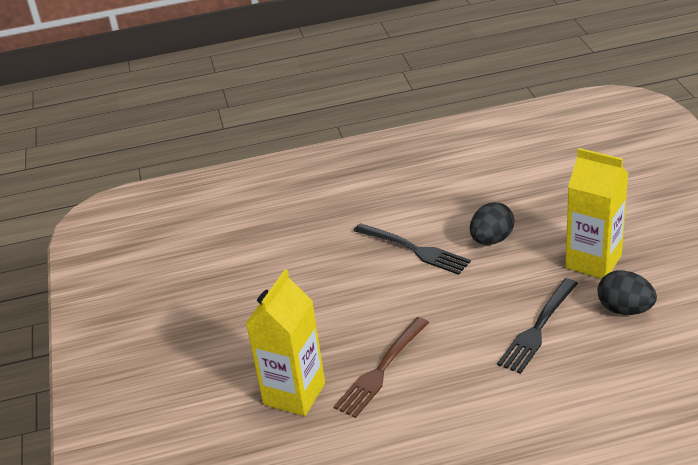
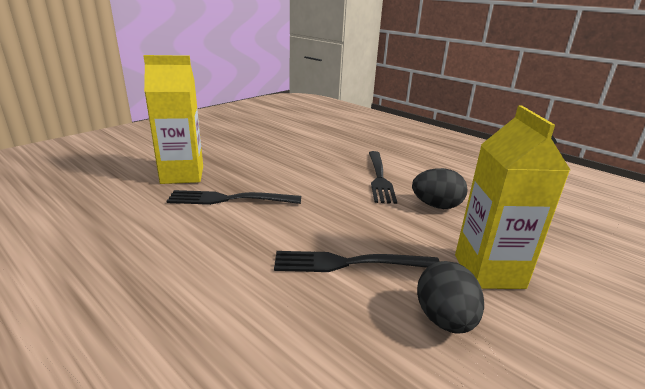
camera: 50 degrees right, 10 degrees down
(381, 369) = (230, 199): brown fork -> black fork

